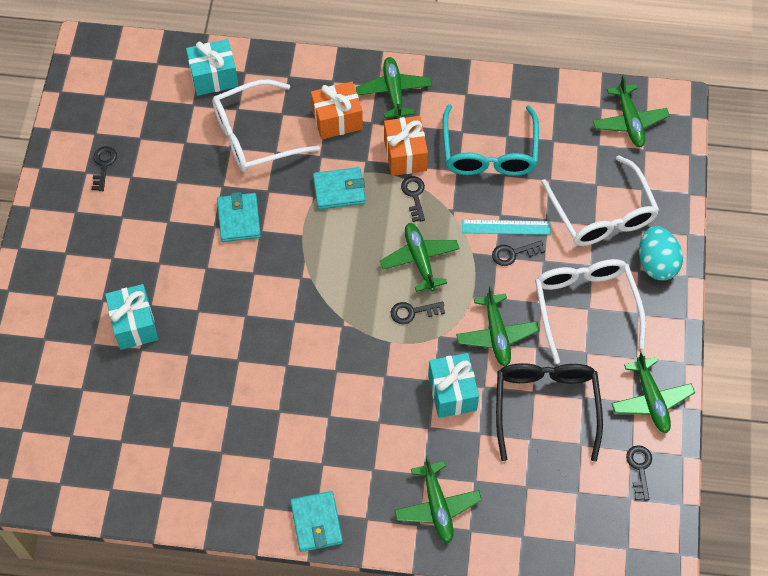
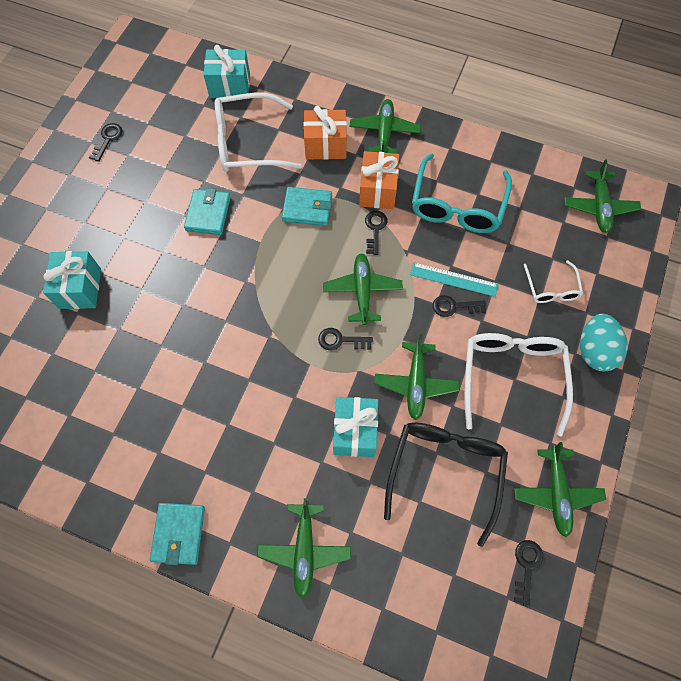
camera: 15 degrees right, 5 degrees up
(602, 214) = (551, 288): white glasses -> white glasses, size x0.53

